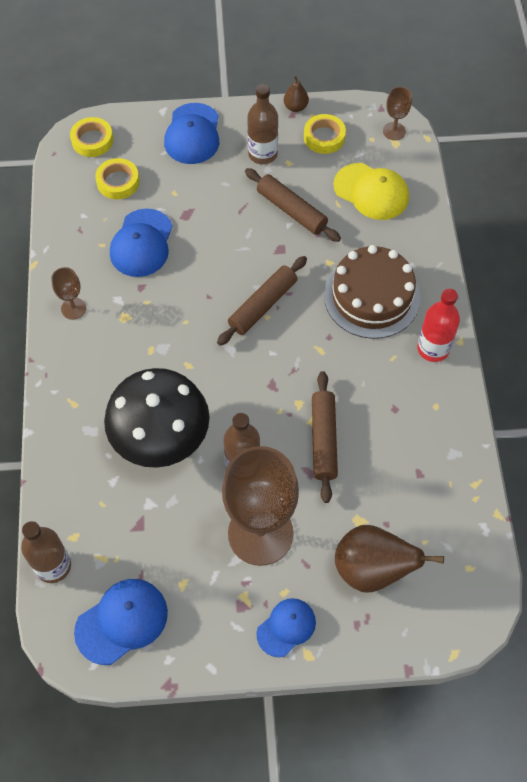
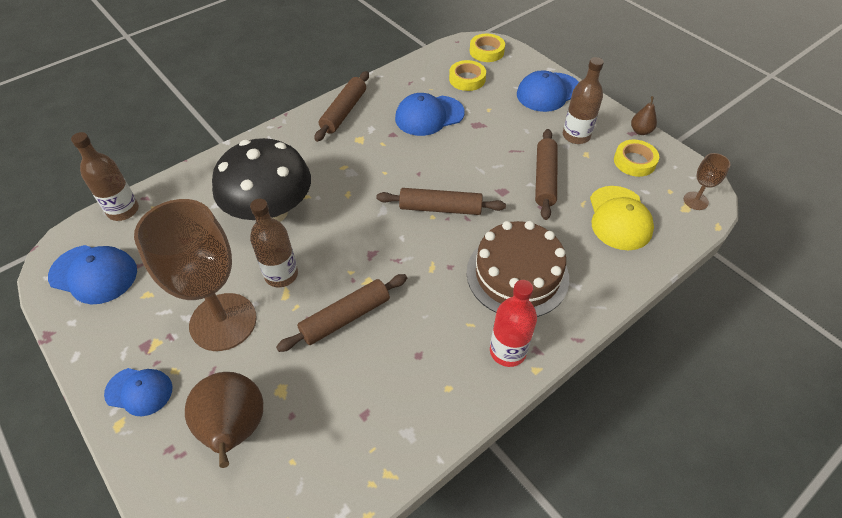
camera: 55 degrees right, 10 degrees down
(73, 308) = (344, 112): brown goblet -> brown rolling pin

